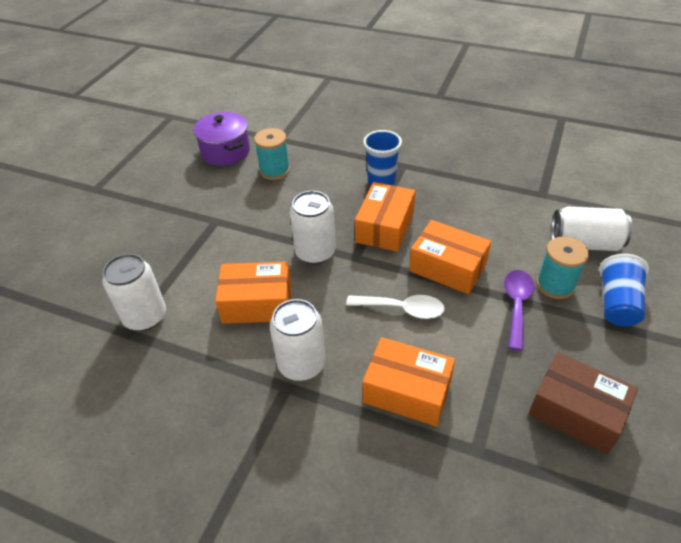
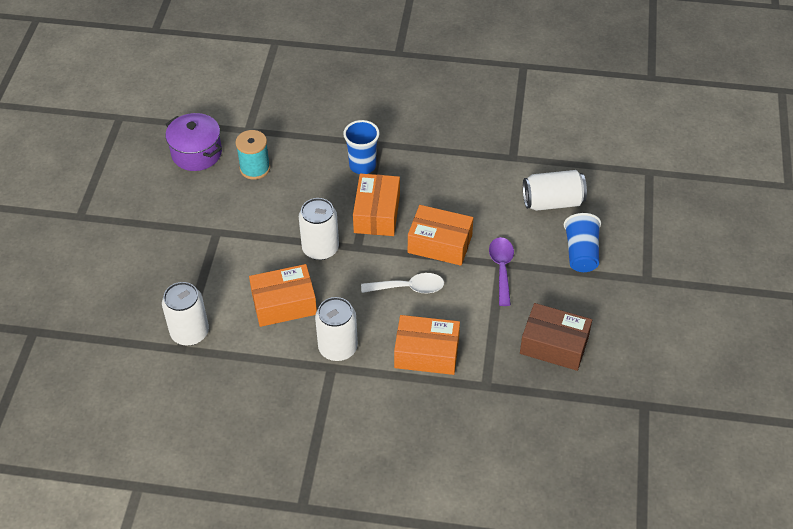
camera: 15 degrees left, 5 degrees up
(555, 285) = (531, 245): turquoise spool -> none

